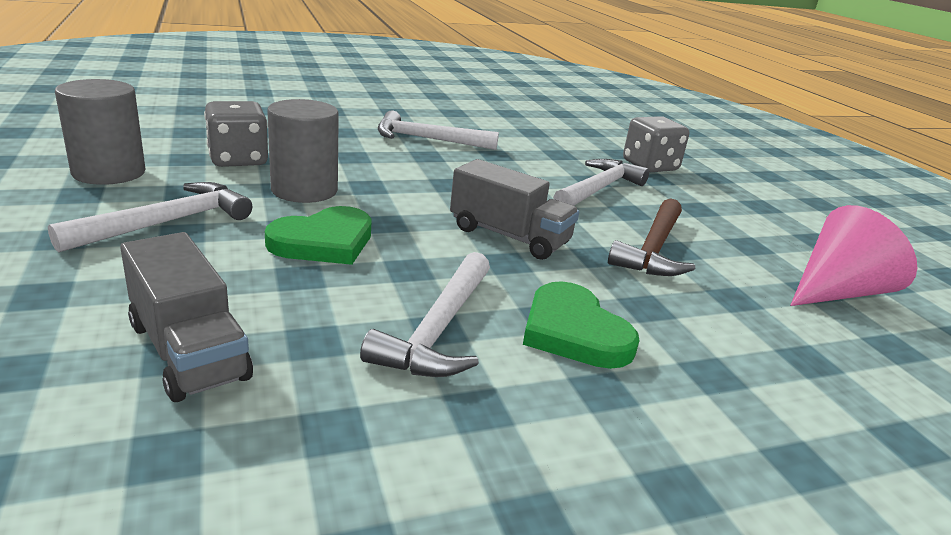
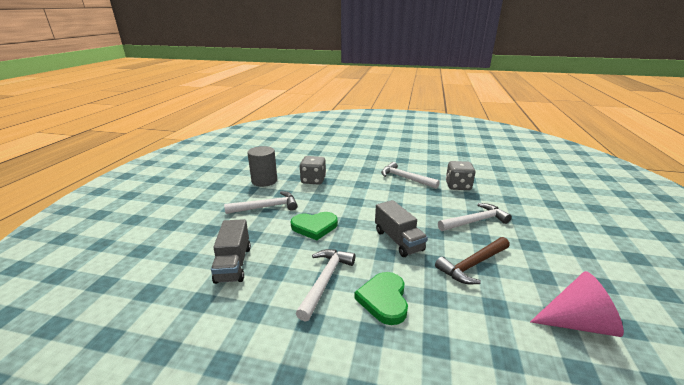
camera: 35 degrees right, 0 degrees up
(304, 190) = (327, 199): grey cylinder -> none
(439, 329) = (325, 280): white hammer -> white hammer turned 150 degrees clockwise
(650, 166) = (524, 211): grey dice -> grey dice (458, 186)

